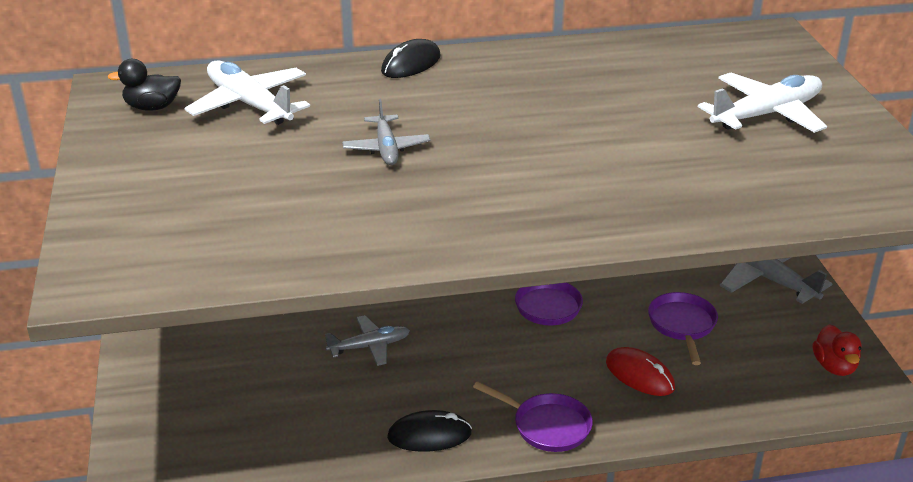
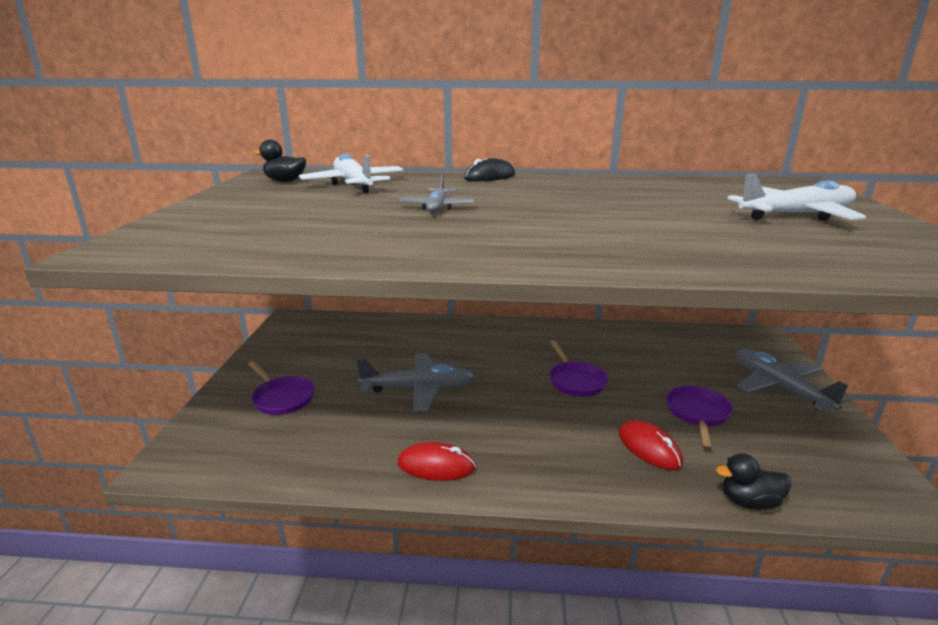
camera: 15 degrees right, 10 degrees down
(370, 346) = (419, 390): grey plane -> grey plane, size x1.61
(429, 435) = (436, 466): black mouse -> red mouse
(547, 426) = (548, 477): purple pan -> purple pan (282, 398)
(739, 415) = (749, 502): none -> black duck
(834, 366) = (856, 473): red duck -> none

